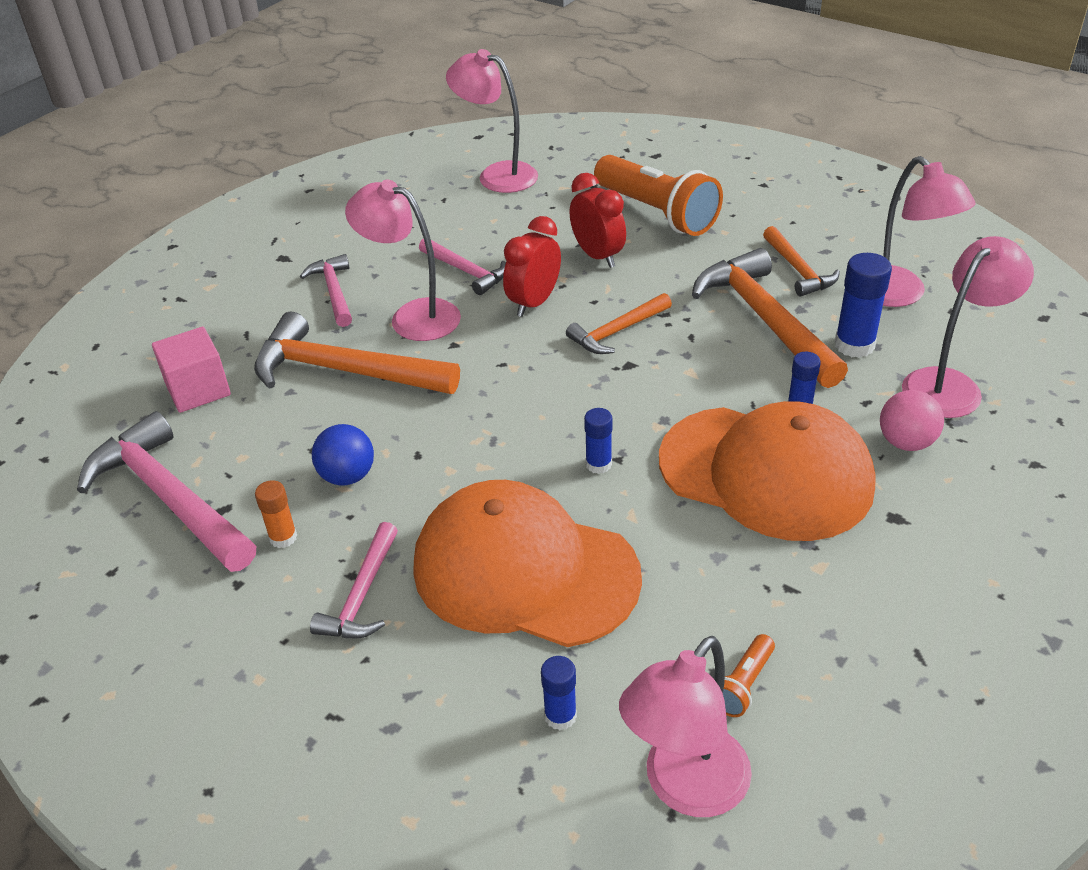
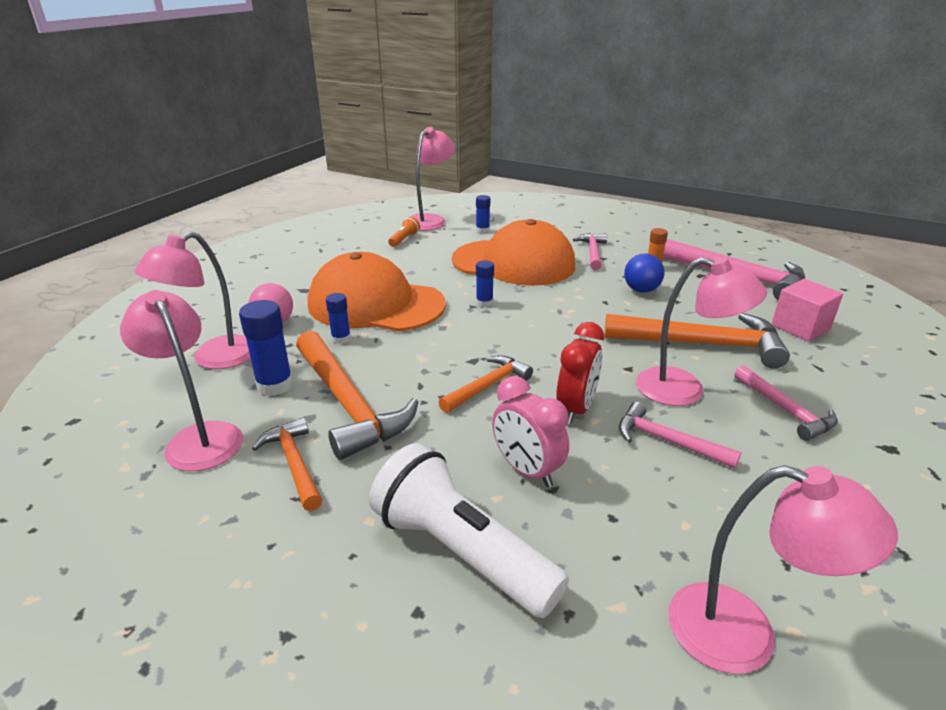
camera: 170 degrees right, 10 degrees down
(598, 256) = (527, 470): red clock -> pink clock
(657, 213) = (461, 551): orange flashlight -> white flashlight

